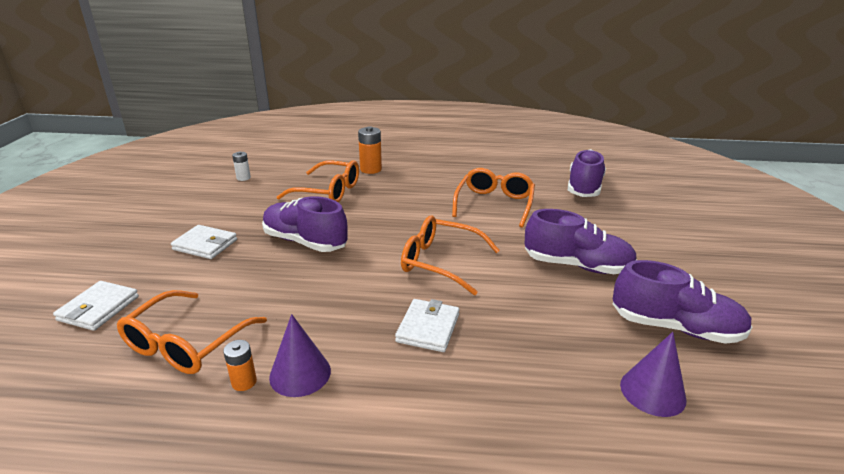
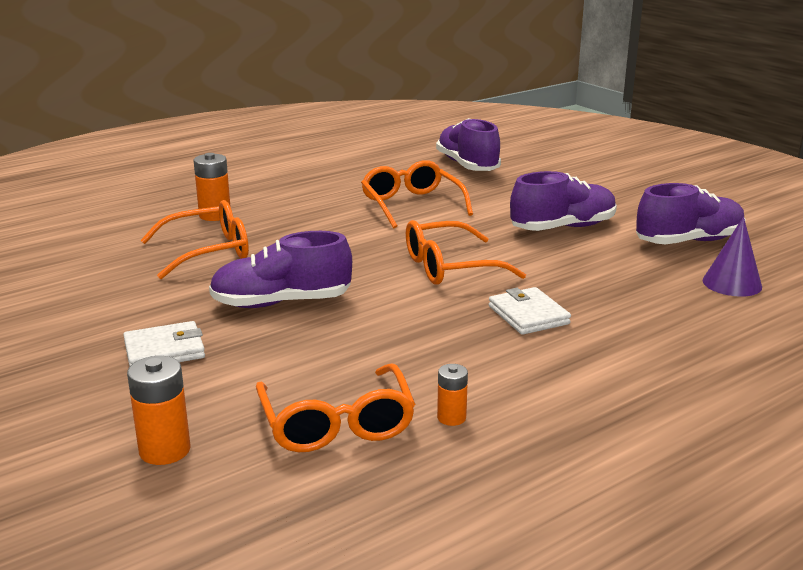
camera: 40 degrees left, 5 degrees down
(98, 308) = (165, 450): white wallet -> orange battery
(243, 178) = (57, 275): white battery -> none
(300, 373) = (487, 389): purple cone -> none

